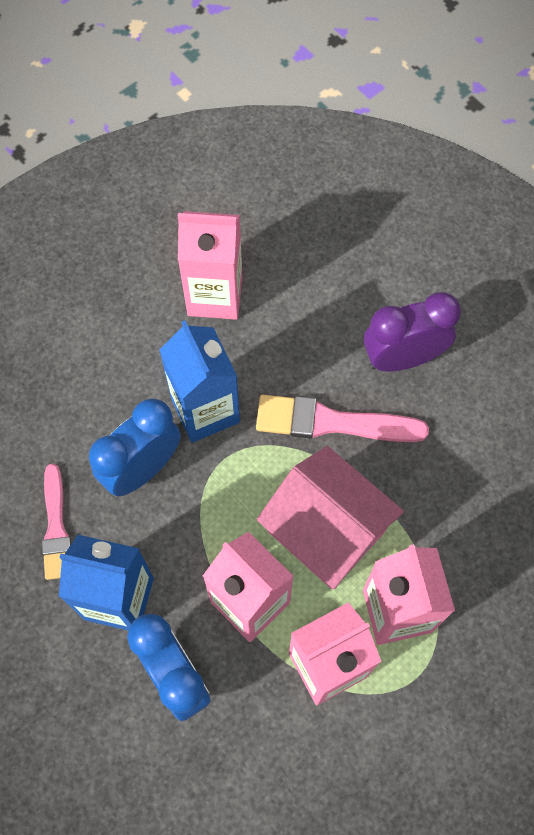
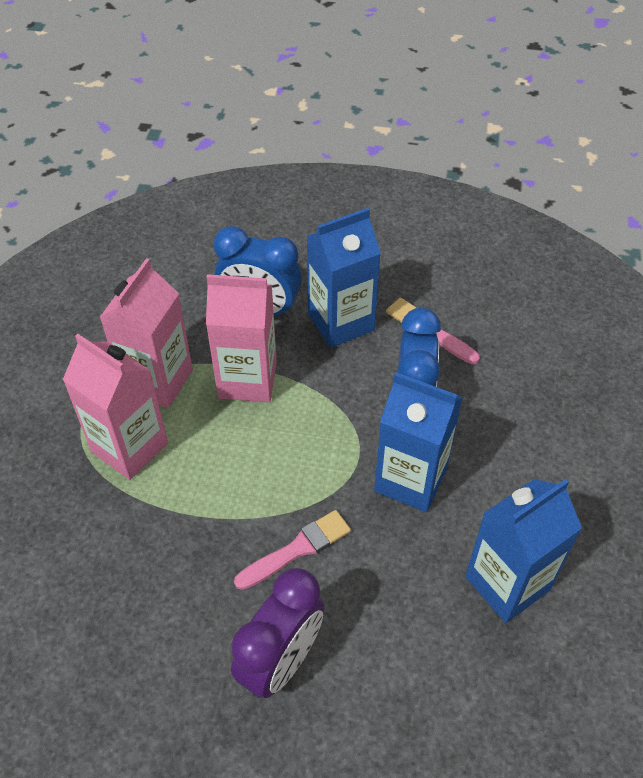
camera: 140 degrees right, 15 degrees down
(215, 295) = (507, 583): pink carton -> blue carton
(326, 531) = (229, 462): pink house -> none
(332, 422) = (297, 549): pink brush -> pink brush, size x0.67

